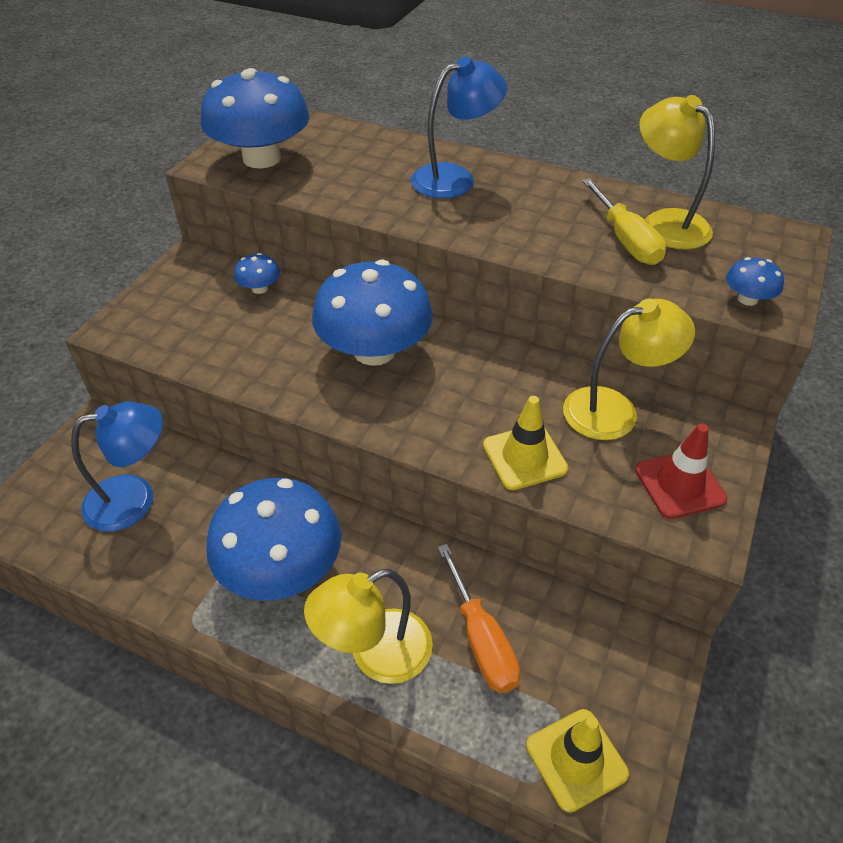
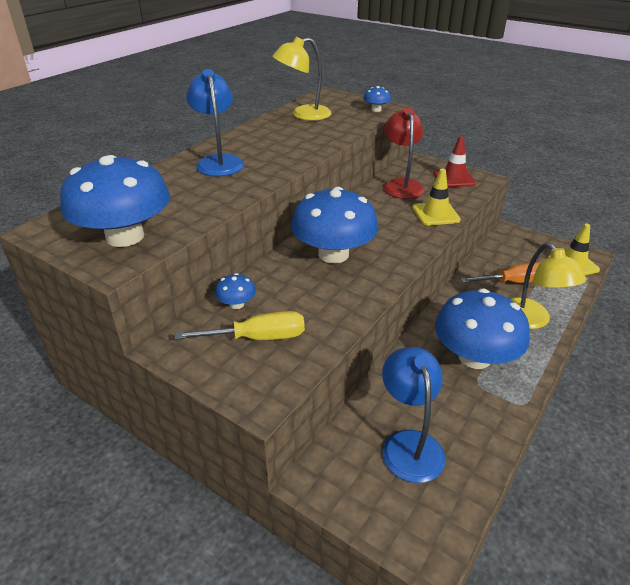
camera: 80 degrees left, 10 degrees down
(614, 410) = (401, 185): yellow lamp -> red lamp
(625, 240) = (316, 126): yellow screwdriver -> yellow screwdriver (258, 338)

